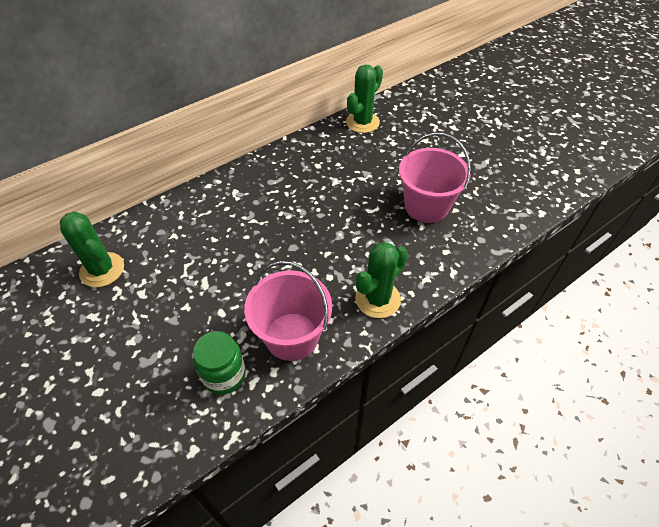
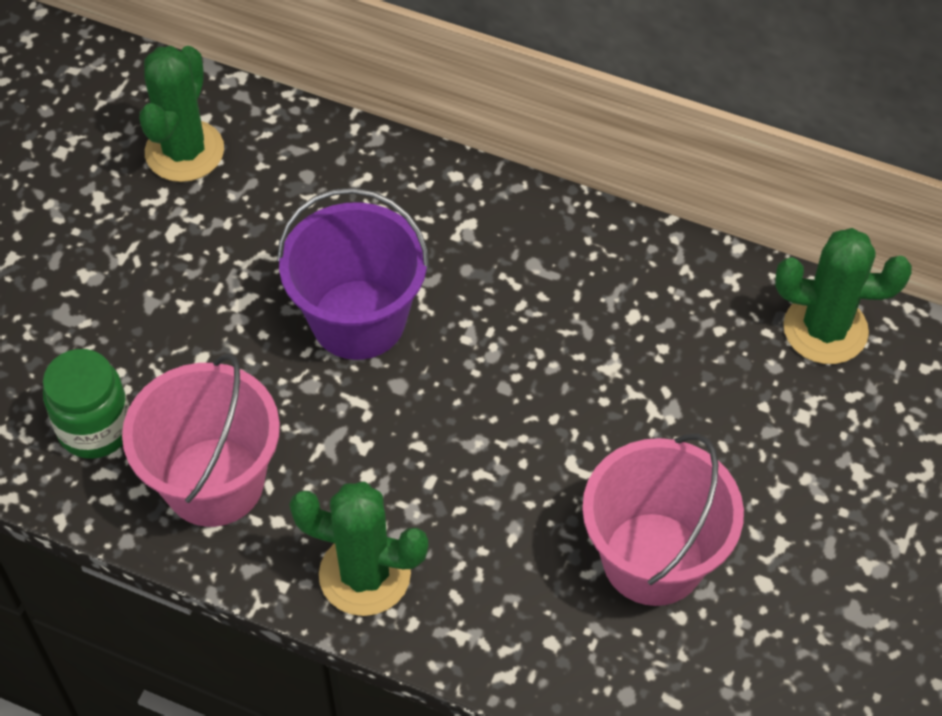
camera: 60 degrees right, 5 degrees up
(250, 246) = (358, 320): none -> purple bucket

